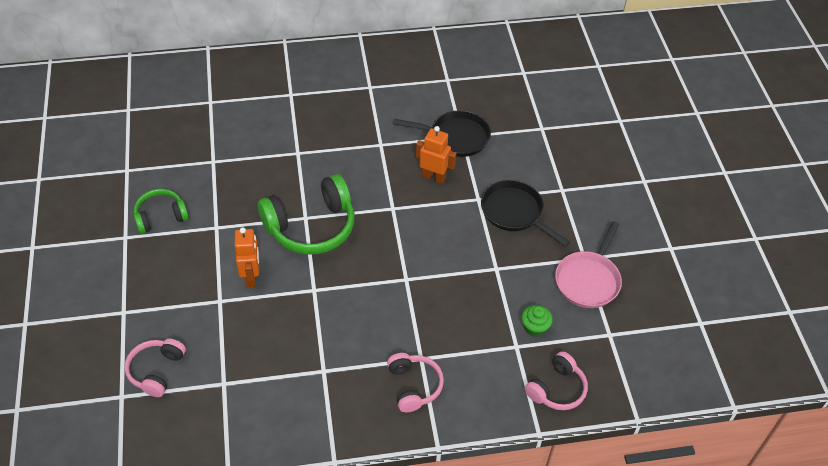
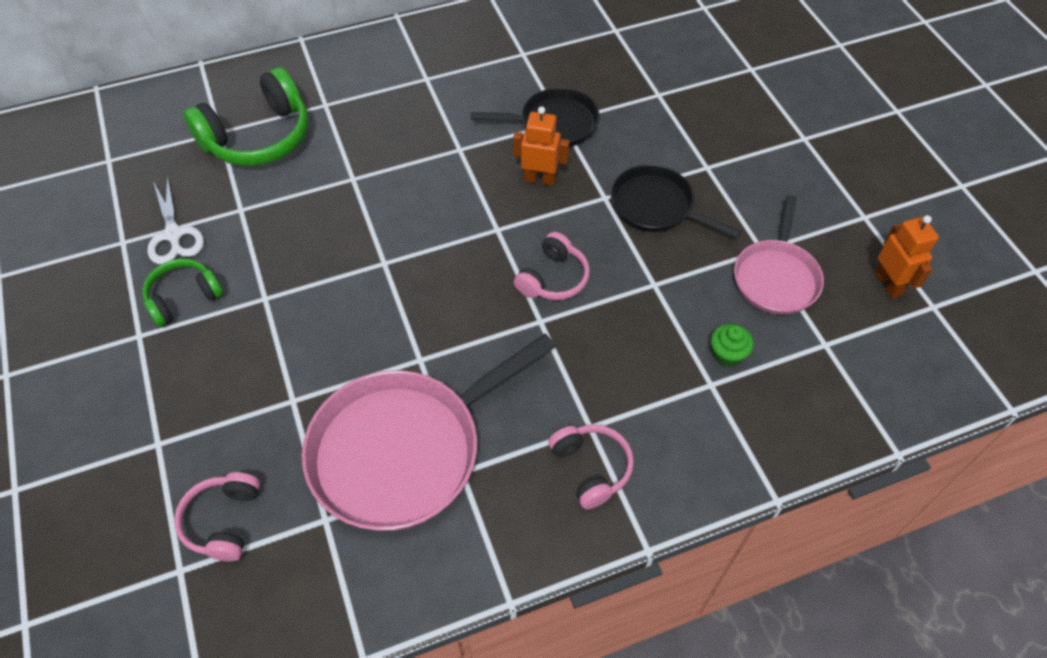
camera: 10 degrees left, 5 degrees up
(163, 171) = (173, 235): none -> white scissors
(251, 277) = (329, 358): orange robot -> orange robot (888, 284)
(288, 348) = (404, 450): none -> pink pan
(311, 227) = (395, 274): green headphones -> green headphones (258, 137)
(557, 389) = (781, 432): pink headphones -> pink headphones (553, 278)

